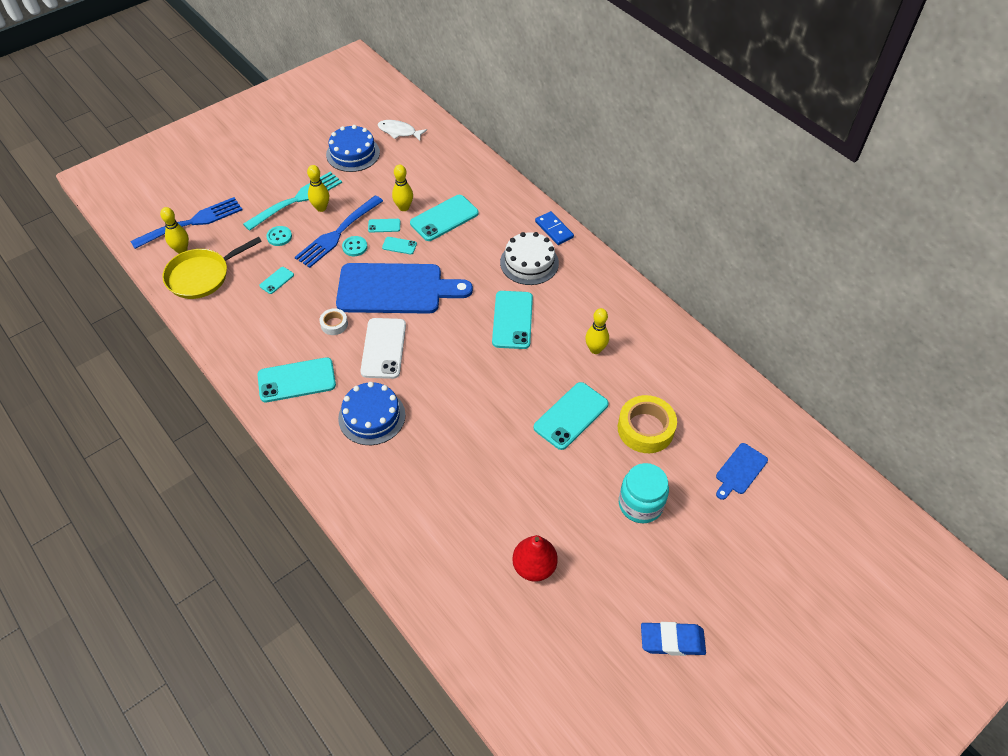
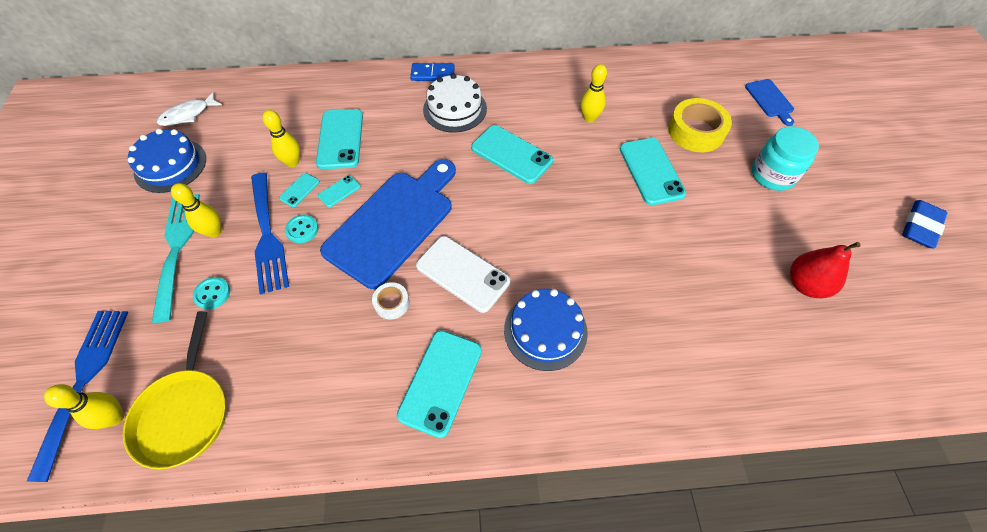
camera: 55 degrees left, 5 degrees up
(277, 280) = (275, 329): turquoise phone -> none

